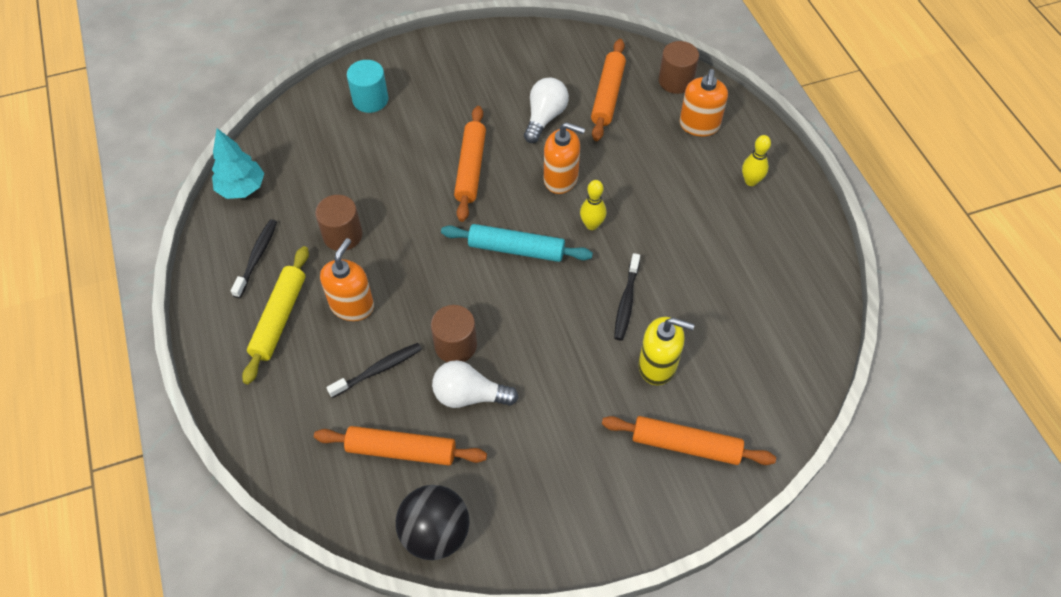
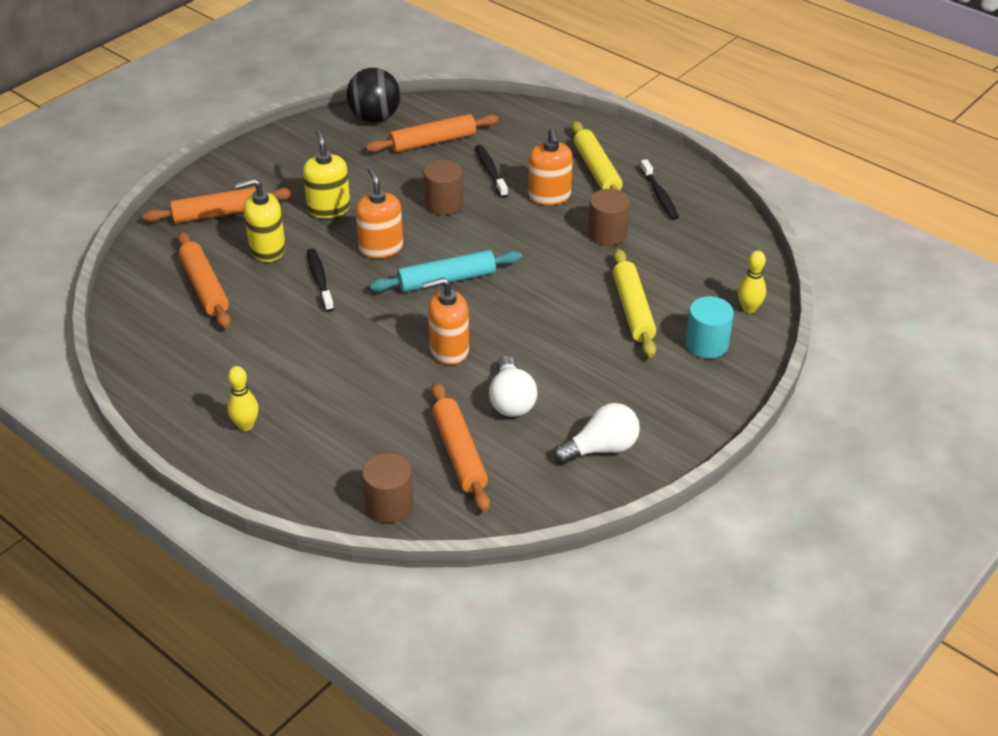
camera: 150 degrees right, 15 degrees down
(242, 189) = (731, 231): turquoise tree -> none
(378, 370) = (490, 171): black toothbrush -> black toothbrush turned 135 degrees clockwise
(394, 151) = (633, 310): none -> yellow rolling pin
(469, 395) = (408, 182): white light bulb -> white light bulb (601, 448)
(471, 168) = (545, 324): orange rolling pin -> orange rolling pin (204, 287)
(570, 395) = (329, 208): none -> yellow soap dispenser
(592, 225) = (390, 324): yellow bowling pin -> yellow bowling pin (749, 308)
(699, 125) = (333, 462): orange soap dispenser -> orange soap dispenser (381, 248)

